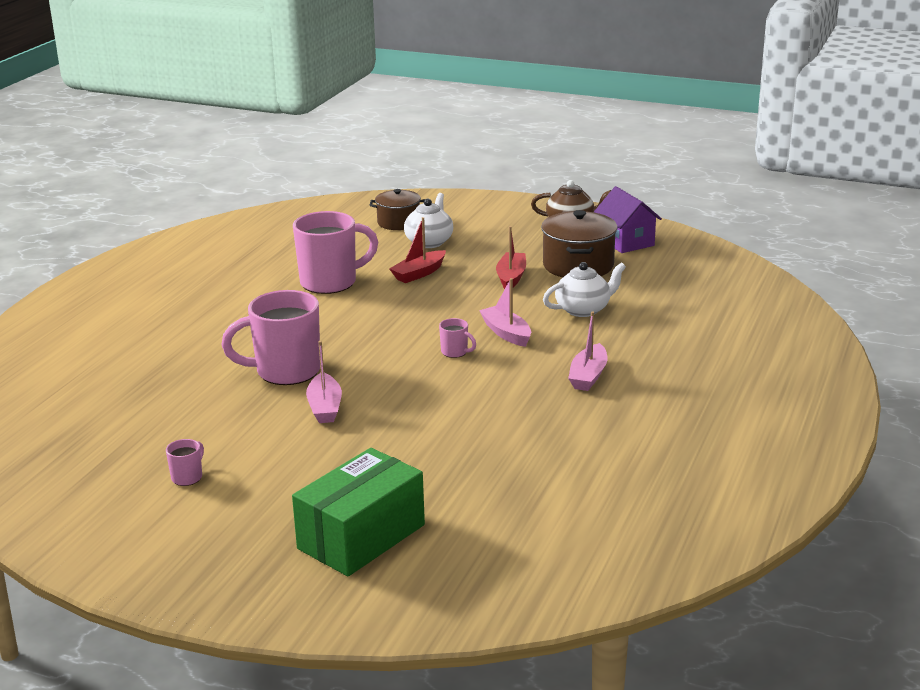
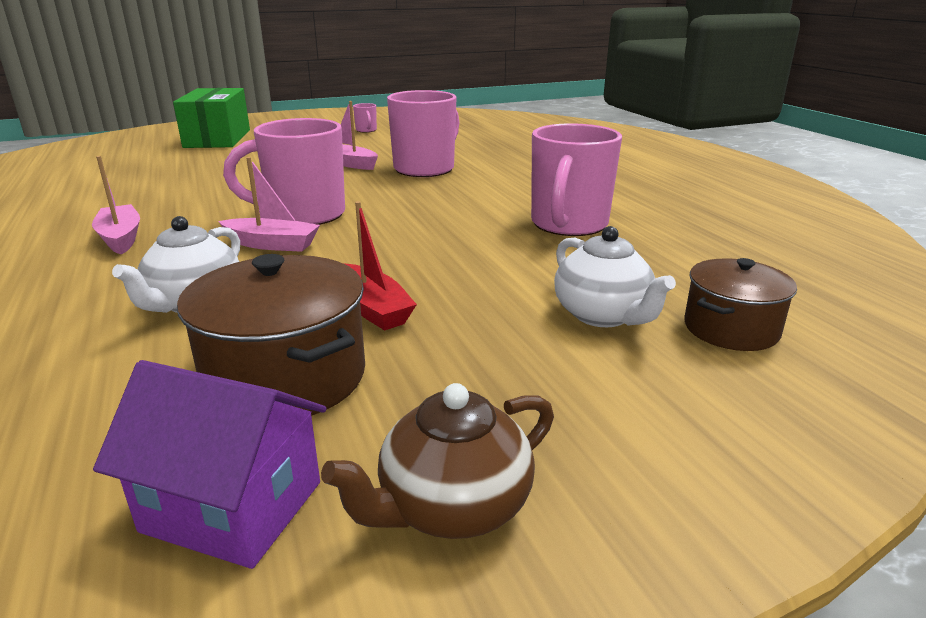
camera: 135 degrees right, 0 degrees up
(419, 273) = (504, 267): red boat -> none
(455, 352) = (304, 215): pink mug -> pink mug, size x2.34

